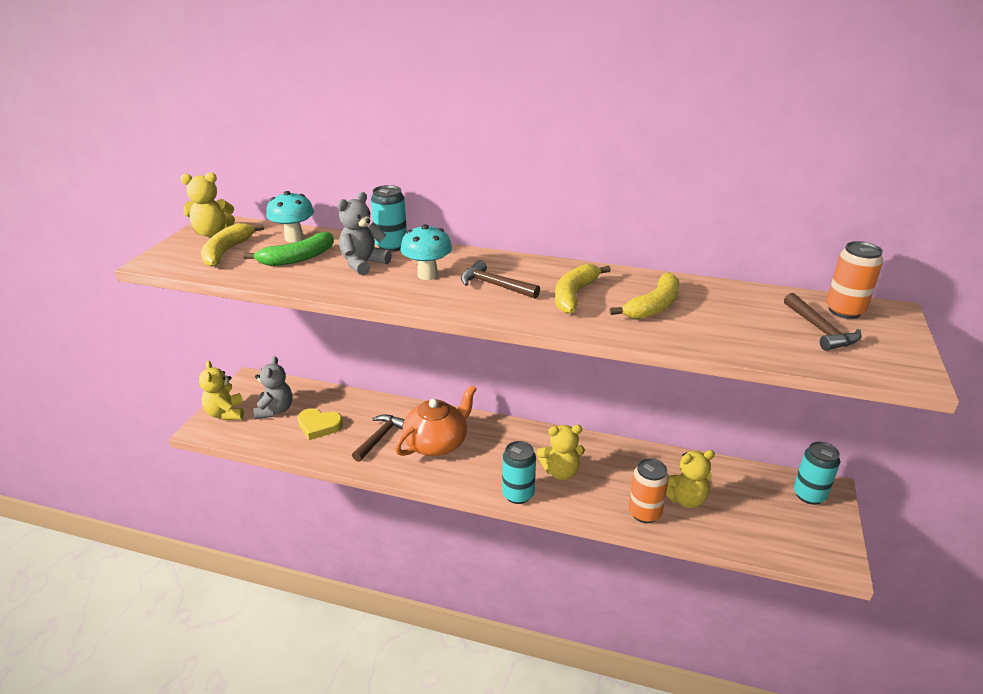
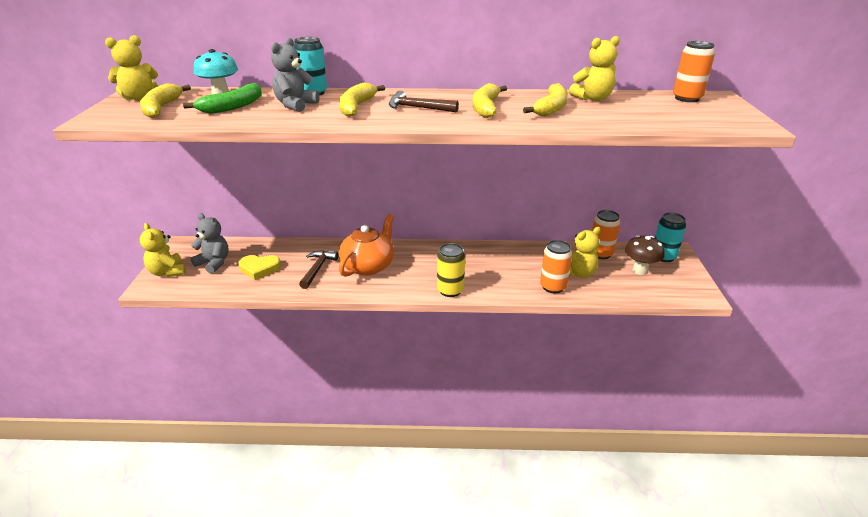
camera: 15 degrees left, 0 degrees up
(275, 410) = (214, 263): grey teddy bear -> grey teddy bear turned 45 degrees counterclockwise
(427, 275) = (357, 107): turquoise mushroom -> yellow banana
(518, 494) = (450, 290): turquoise can -> yellow can
(560, 472) = (477, 270): yellow teddy bear -> yellow teddy bear (593, 98)
(725, 475) = (600, 254): none -> orange can
(768, 510) = (640, 270): none -> brown mushroom
(820, 330) = (678, 109): brown hammer -> none

